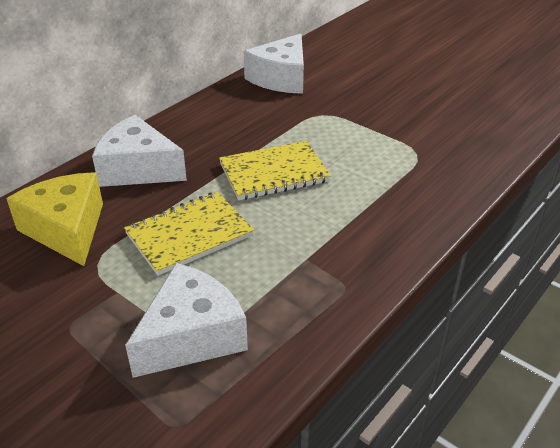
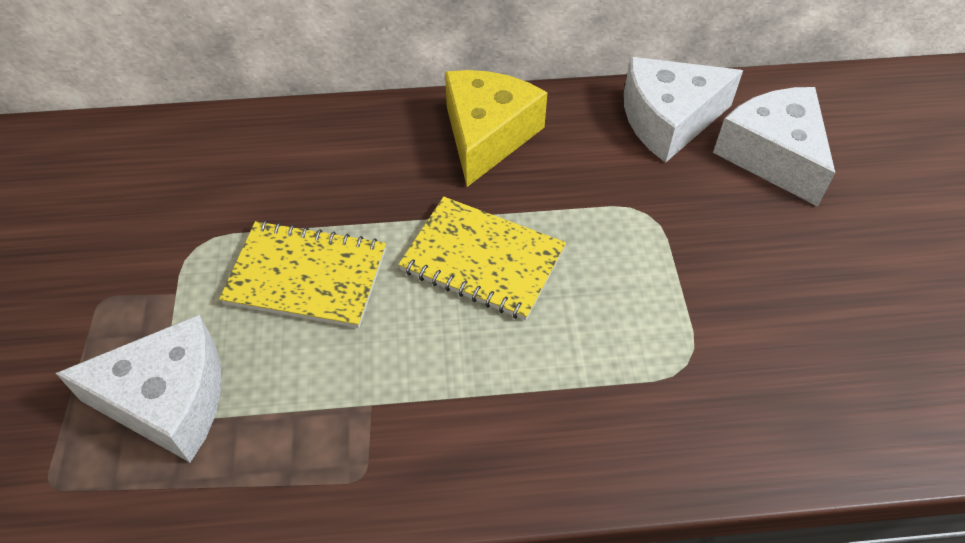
camera: 45 degrees right, 15 degrees up
(67, 229) = (220, 183): yellow cheese -> yellow cheese (487, 135)
(138, 169) = (362, 151): white cheese -> white cheese (773, 155)

